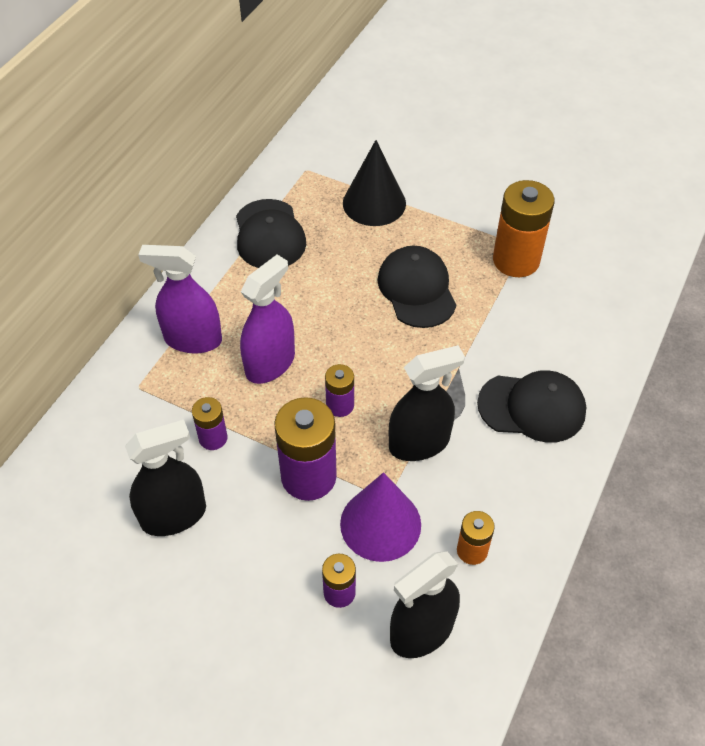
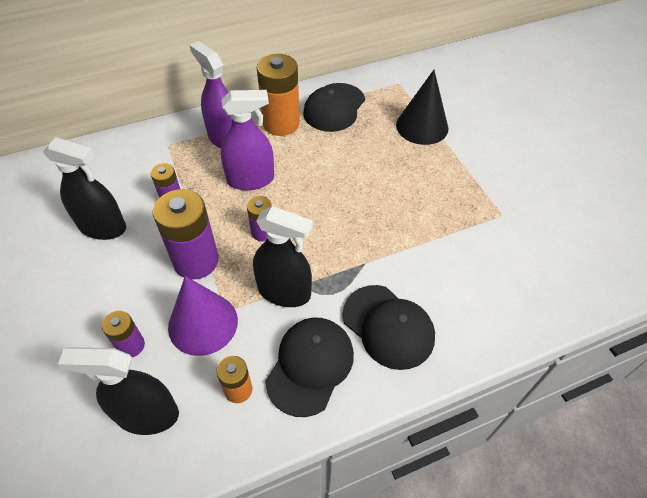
camera: 40 degrees right, 0 degrees up
(417, 289) = (392, 195): black cap -> black cap (310, 366)
(516, 260) = (485, 220): orange battery -> orange battery (281, 123)

